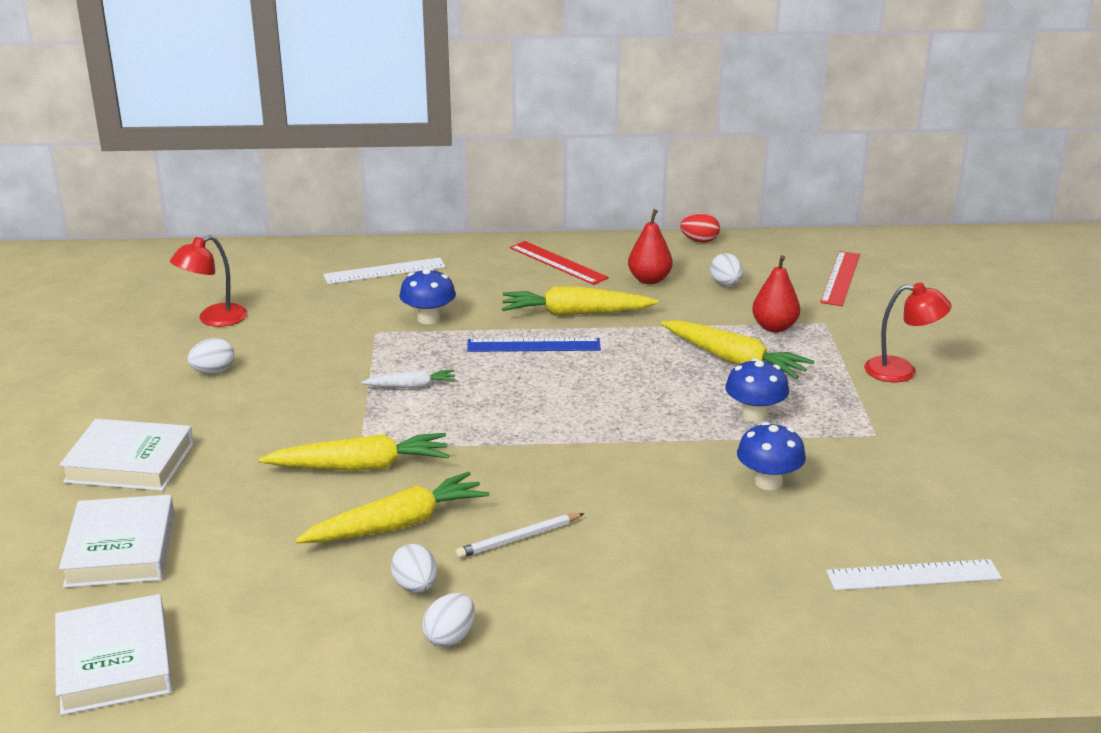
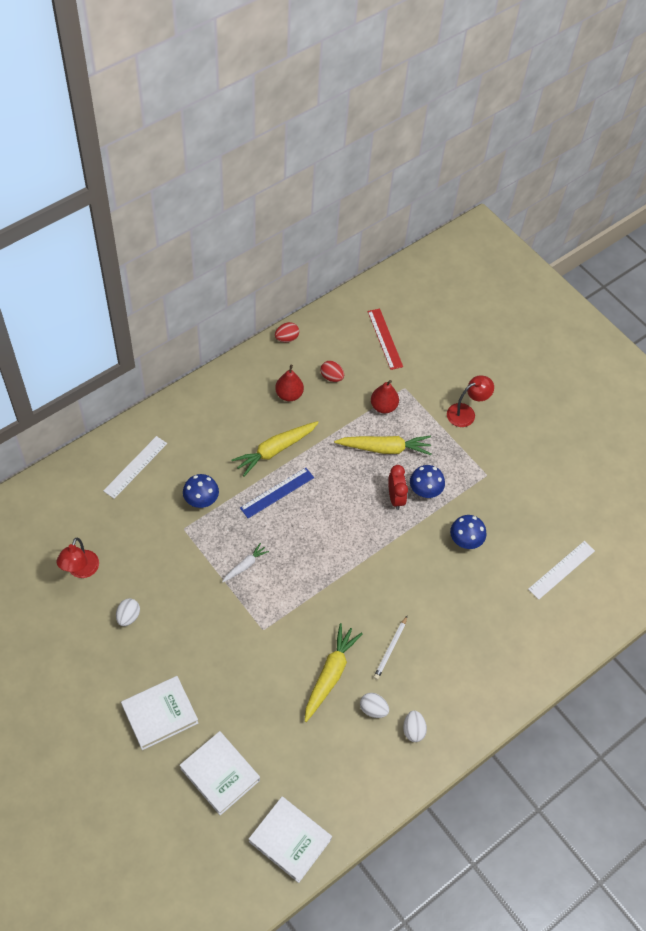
camera: 40 degrees left, 30 degrees up
(361, 466) = (277, 644): yellow carrot -> none
(558, 263) = (226, 404): red ruler -> none
(700, 405) = (395, 498): none -> red clock
(726, 284) = (331, 377): white egg -> red egg

